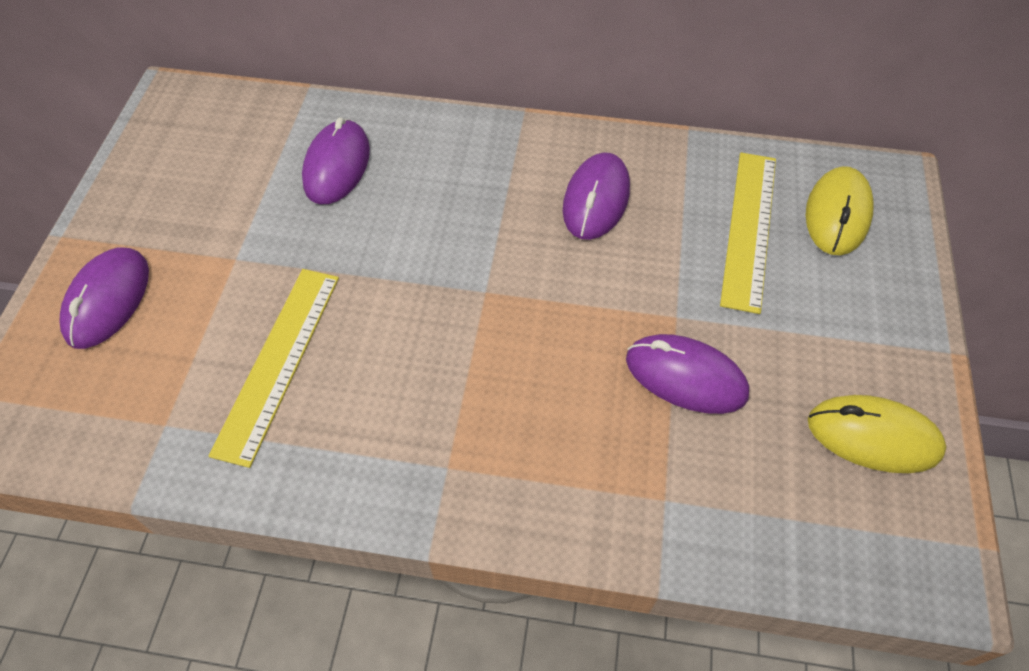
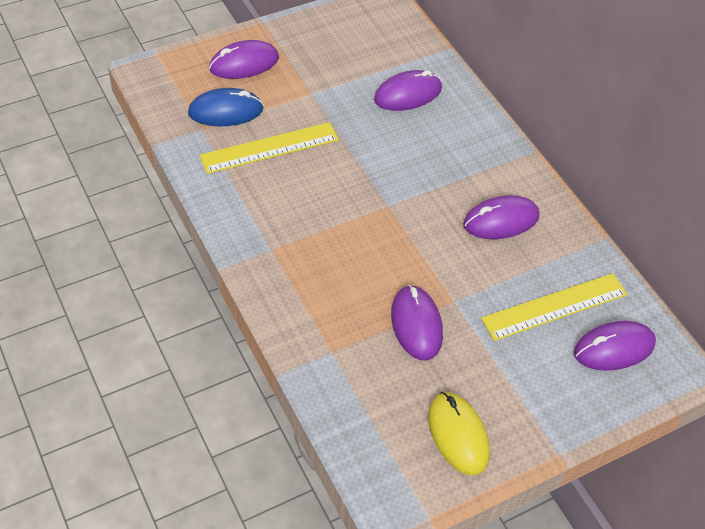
camera: 50 degrees right, 5 degrees down
(165, 374) = (225, 111): none -> blue mouse
(837, 214) = (614, 348): yellow mouse -> purple mouse

